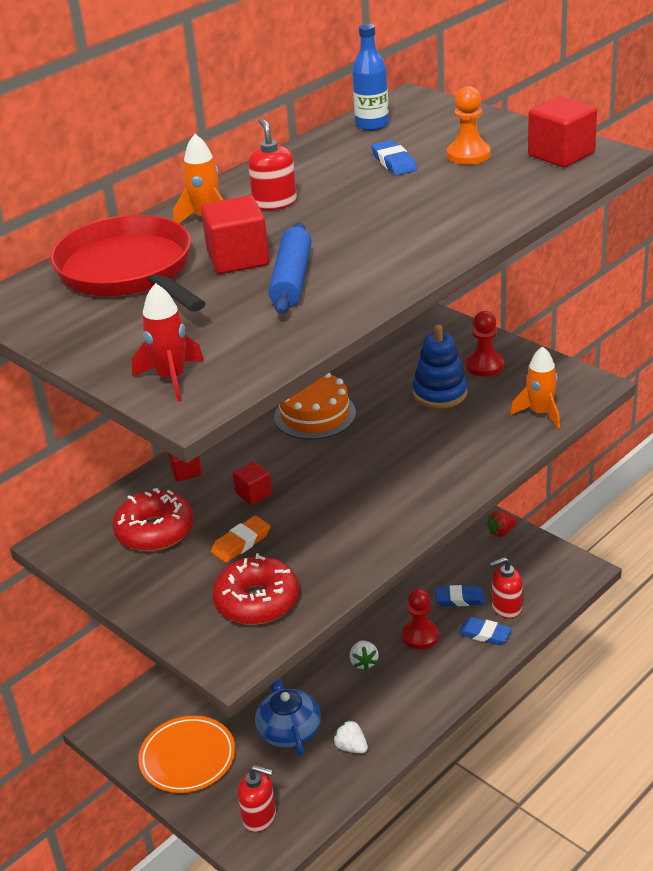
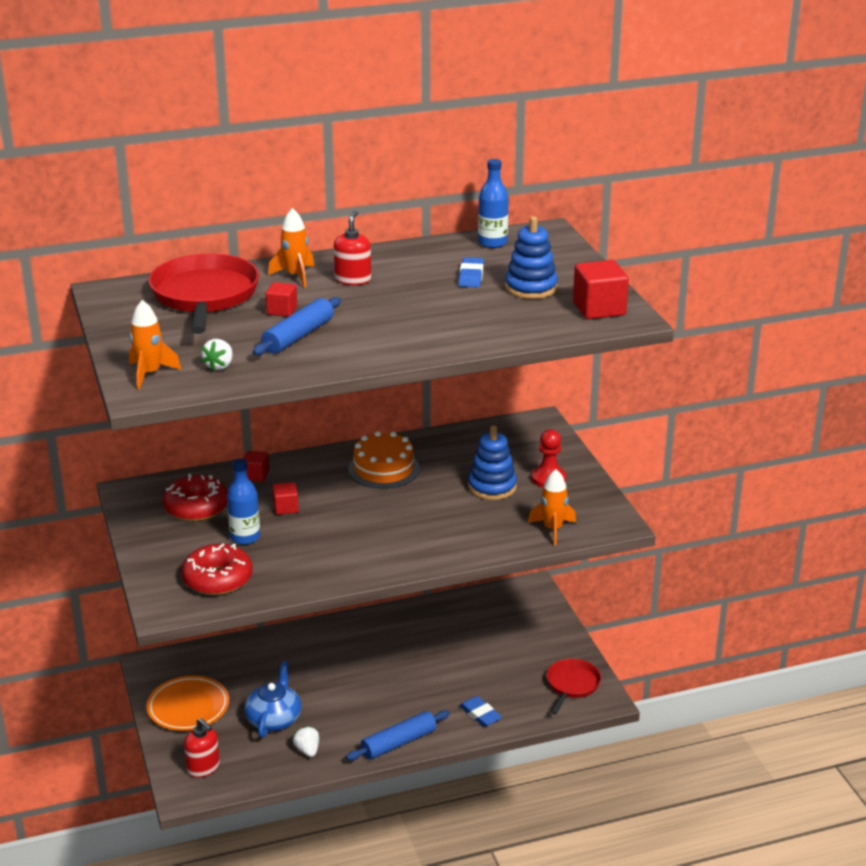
camera: 25 degrees right, 5 degrees down
(171, 378) = (150, 374): red rocket -> orange rocket
(238, 258) = (282, 310): red cube -> red cube, size x0.58
(241, 543) = (245, 537): orange eraser -> blue bottle
(364, 662) = (369, 696): white strawberry -> white strawberry (219, 366)
(420, 636) = (429, 695): red pawn -> none
(434, 698) = (399, 743): none -> blue rolling pin
(459, 599) = (484, 680): blue eraser -> none
(468, 155) = (531, 287): orange pawn -> blue stacking toy
(501, 532) = (565, 644): red strawberry -> none
(506, 607) = (515, 702): red soap dispenser -> none
(542, 569) = (572, 685): none -> red pan

